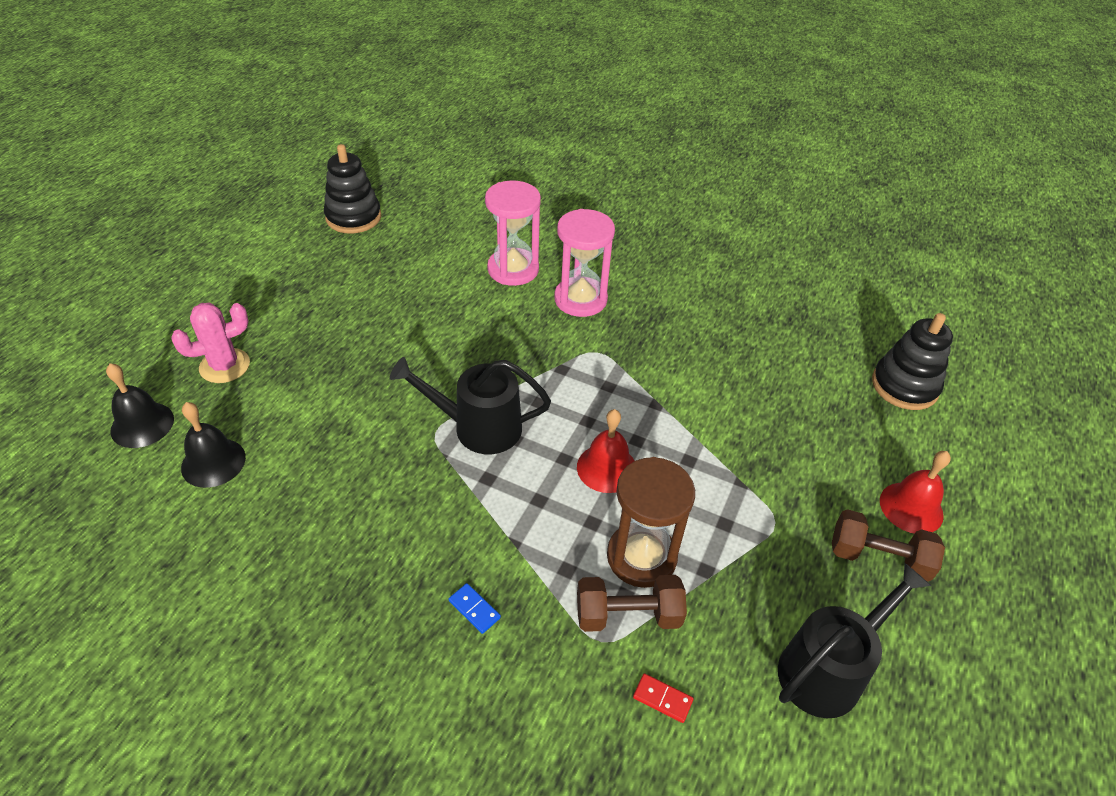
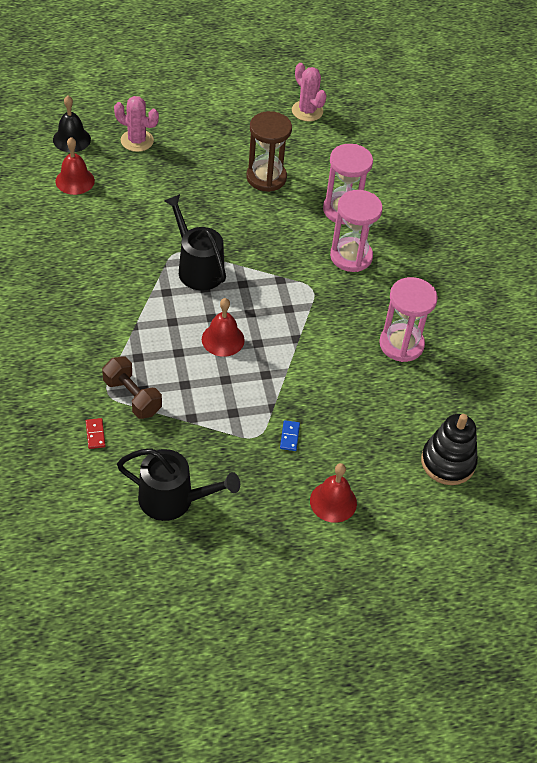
camera: 50 degrees right, 5 degrees up
(213, 462) = (75, 181): black bell -> red bell
(353, 217) = (307, 111): black stacking toy -> pink cactus
(474, 609) = (81, 333): blue domino -> blue domino (289, 436)
(641, 557) = (174, 385): brown hourglass -> brown hourglass (266, 177)
(727, 331) = (401, 344): none -> pink hourglass
(878, 558) = (275, 497): brown dumbbell -> none

